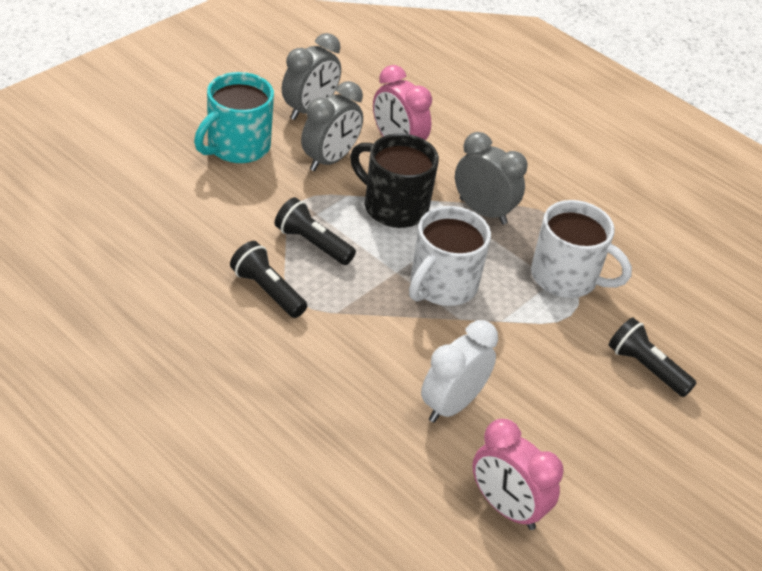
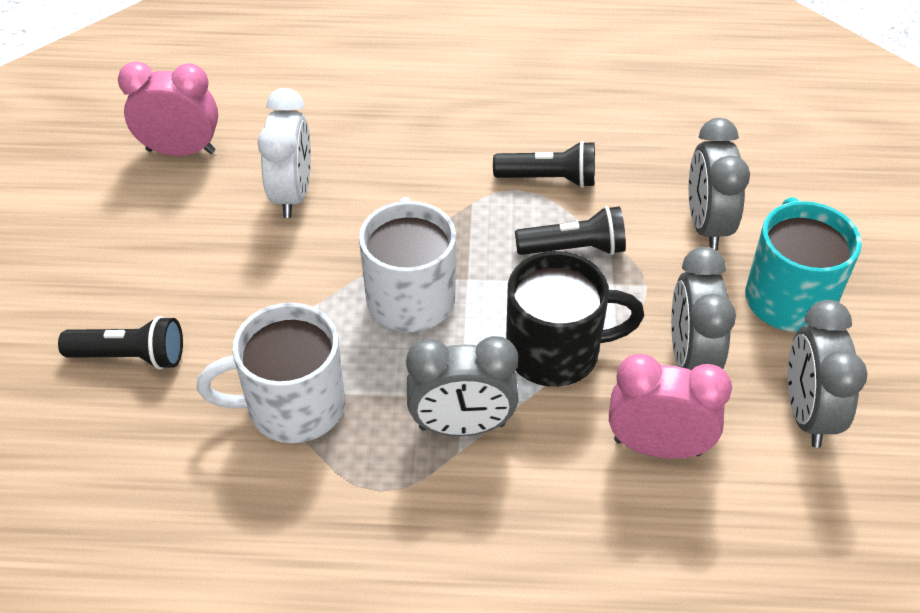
camera: 145 degrees right, 5 degrees up
(219, 201) = (706, 226): none -> grey clock

